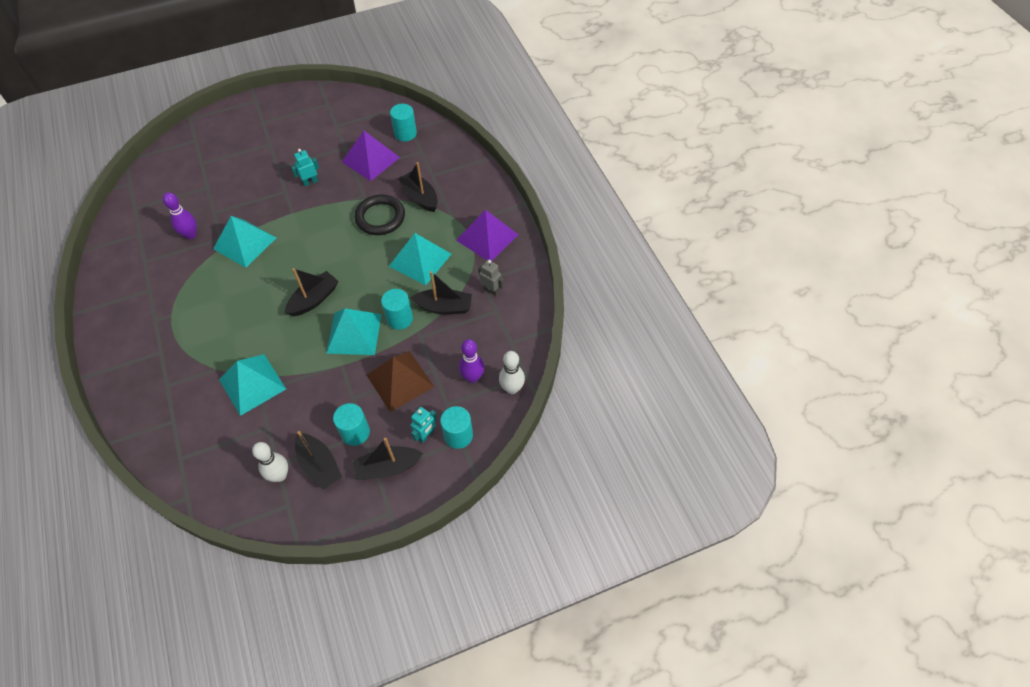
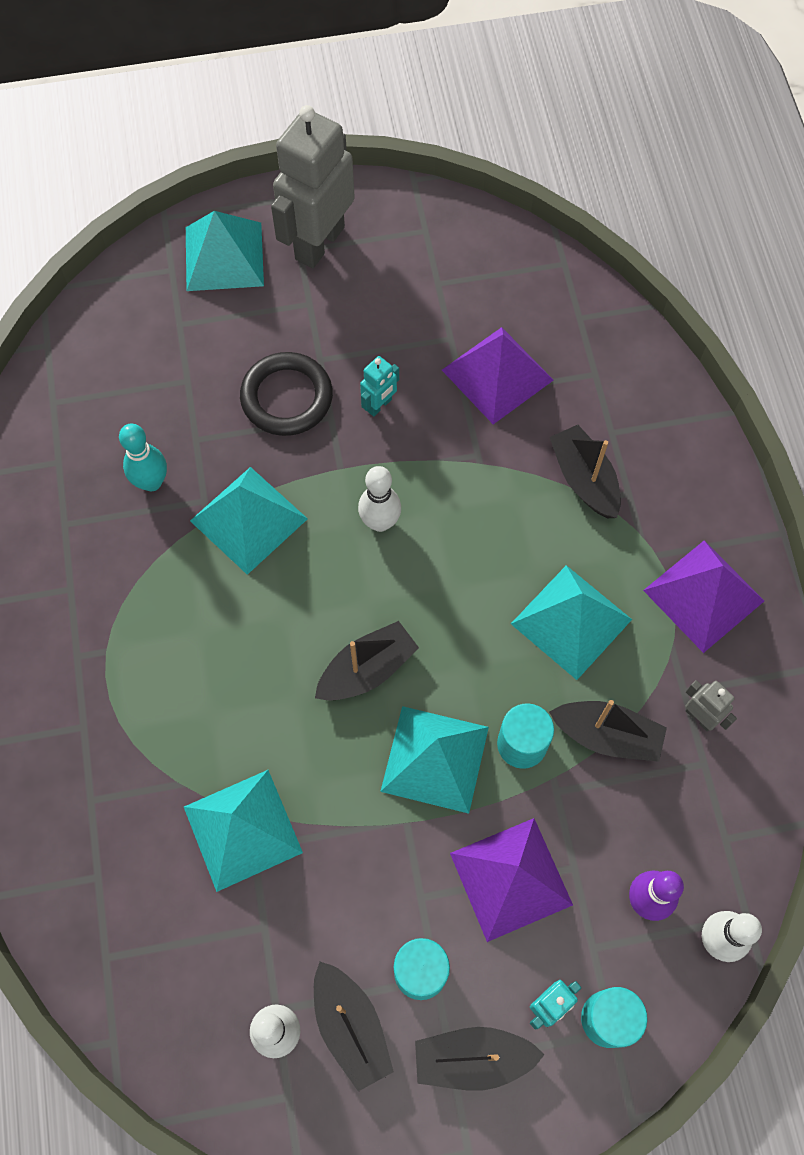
camera: 10 degrees right, 10 degrees up
(191, 235) = (151, 482): purple bowling pin -> turquoise bowling pin
(223, 130) = (224, 256): none -> turquoise pyramid
(272, 117) = (319, 243): none -> grey robot
(310, 182) = (379, 405): turquoise robot -> turquoise robot turned 150 degrees clockwise
(315, 233) = (380, 522): none -> white bowling pin
(380, 217) = (504, 511): black ring -> black ring (287, 397)
(400, 381) = (511, 879): brown pyramid -> purple pyramid
(405, 133) = (568, 327): turquoise cylinder -> none

